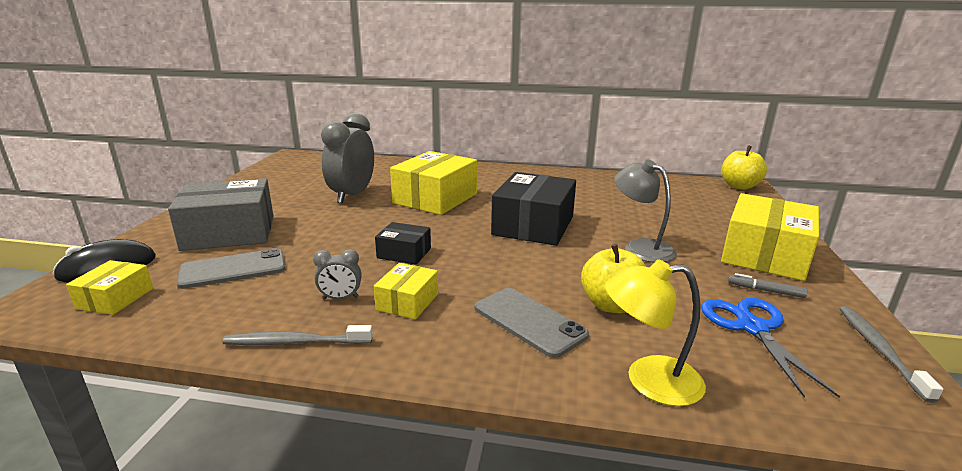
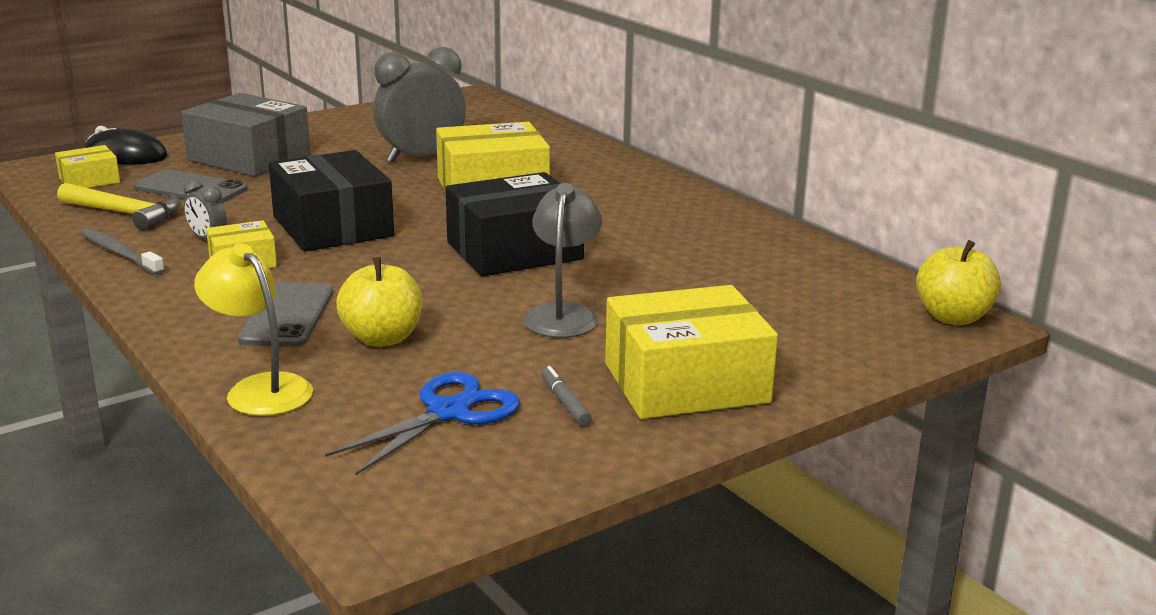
camera: 45 degrees right, 0 degrees up
(219, 310) = (125, 213): none -> yellow hammer
(404, 253) = (332, 226): black box -> black box, size x1.95
(879, 349) = (510, 486): grey toothbrush -> none

